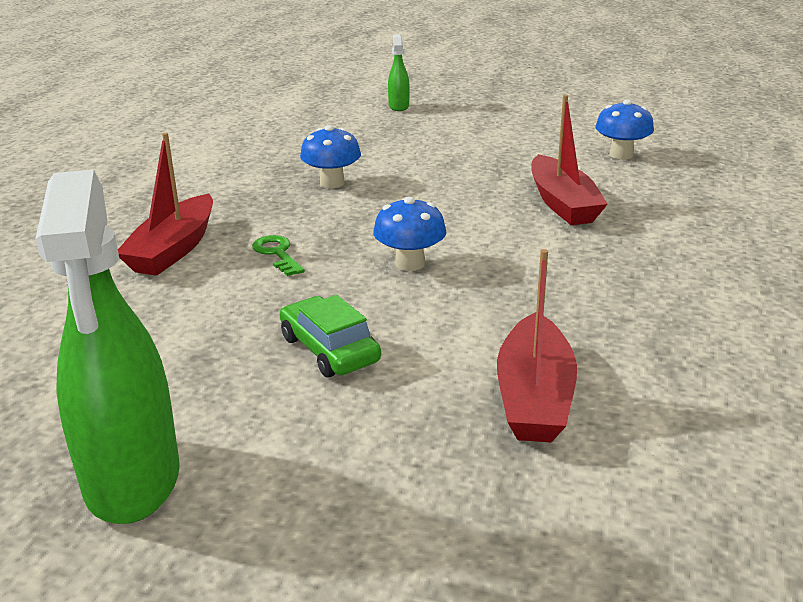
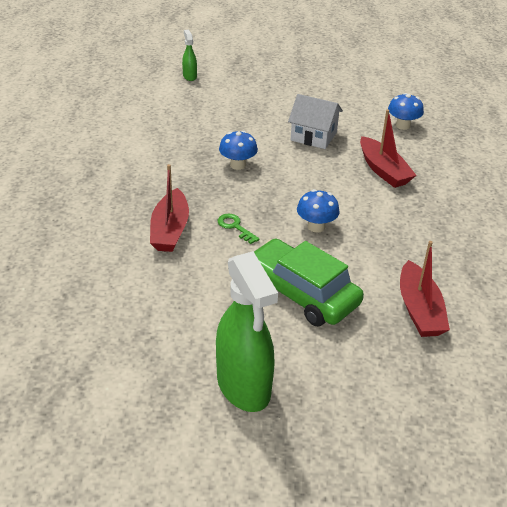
camera: 15 degrees left, 10 degrees up
(329, 349) = (301, 293): green car -> green car, size x1.74
(399, 106) = (246, 89): green spray bottle -> green spray bottle (189, 76)
(470, 159) = (313, 136): none -> white house

